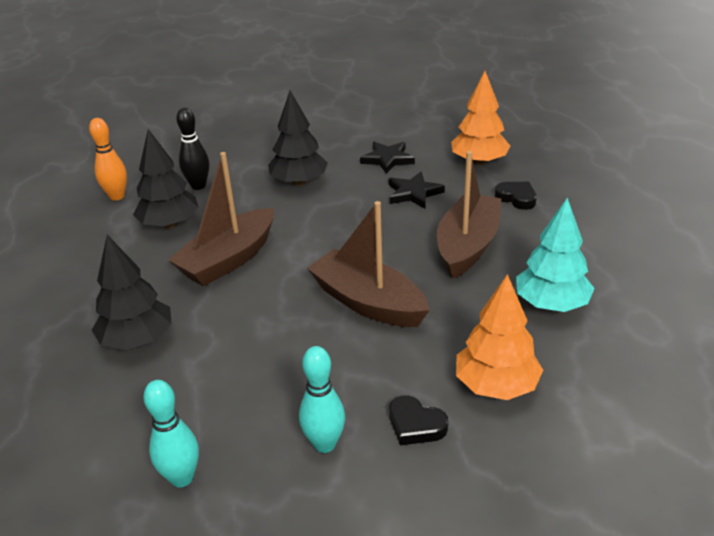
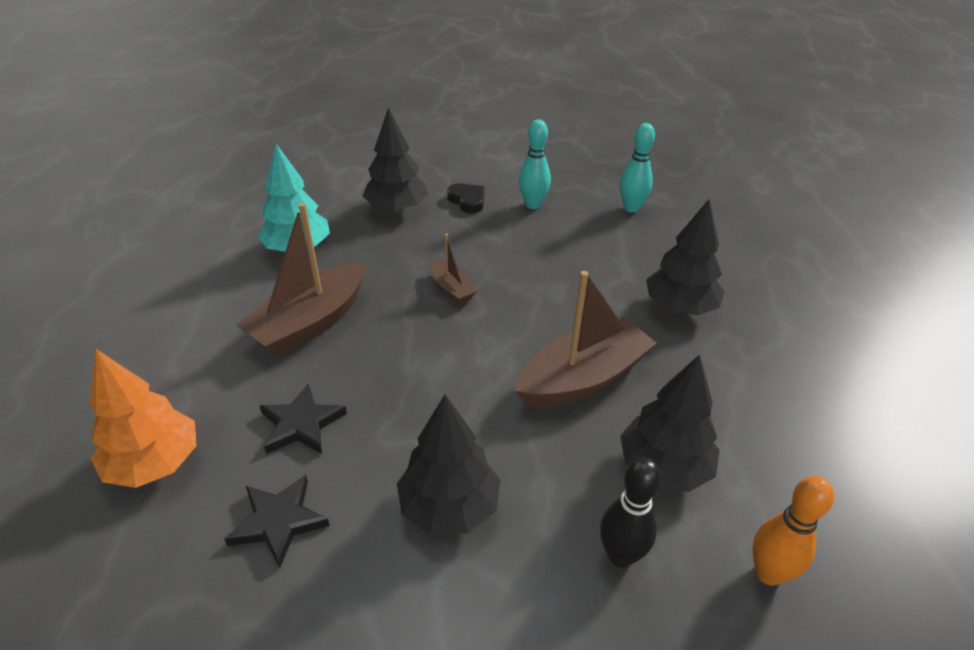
camera: 165 degrees left, 5 degrees up
(368, 302) = (451, 289): brown boat -> brown boat, size x0.50
(496, 386) = (397, 208): orange tree -> black tree
(516, 198) = (188, 374): black heart -> none

